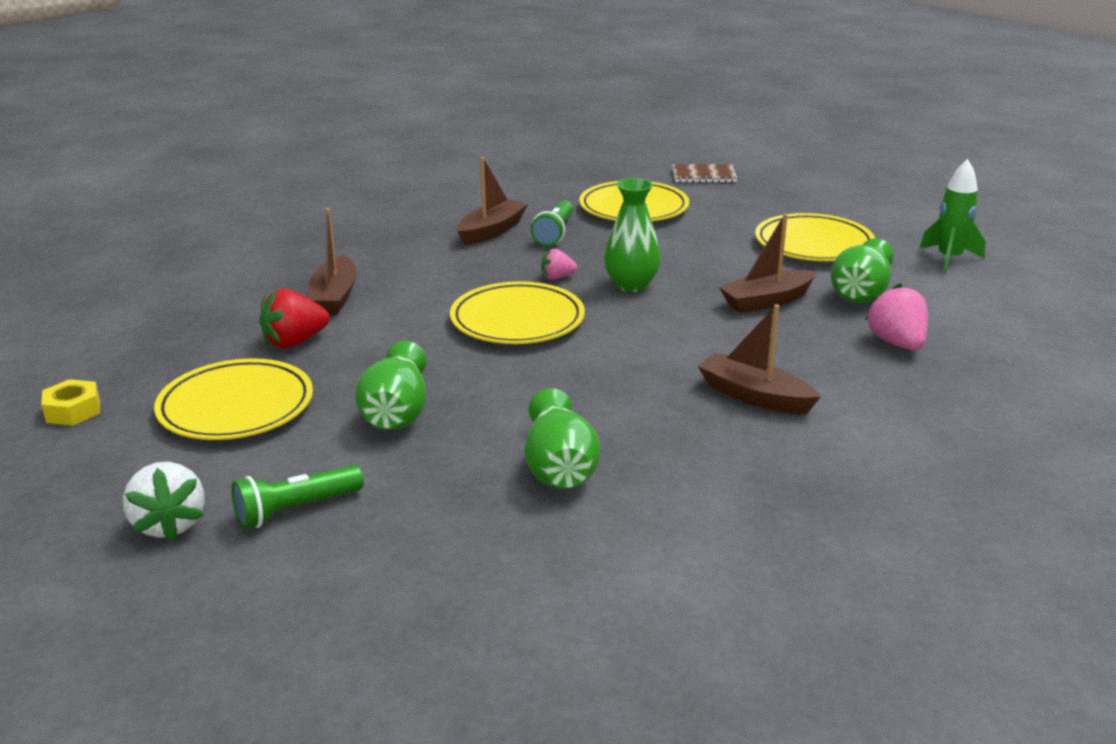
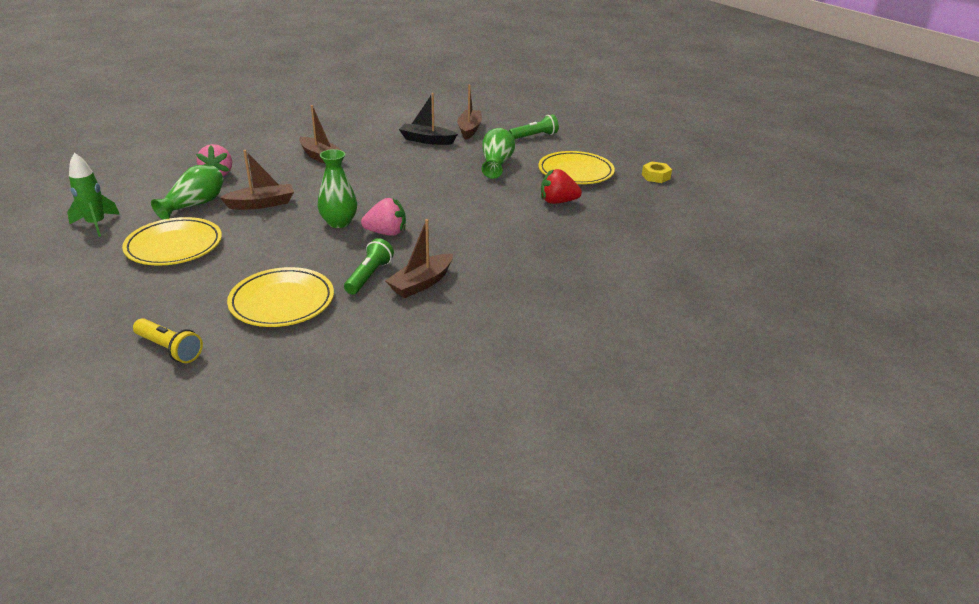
camera: 175 degrees left, 5 degrees up
(169, 524) = (581, 136): white strawberry -> none
(294, 342) = (558, 202): red strawberry -> red strawberry turned 150 degrees counterclockwise
(334, 297) = (541, 230): brown boat -> brown boat (469, 129)
(517, 320) = (424, 204): yellow plate -> none
(557, 277) = (386, 233): pink strawberry -> pink strawberry, size x1.71
(559, 467) = (427, 140): green vase -> black boat
(703, 176) = (169, 349): brown notebook -> yellow flashlight

